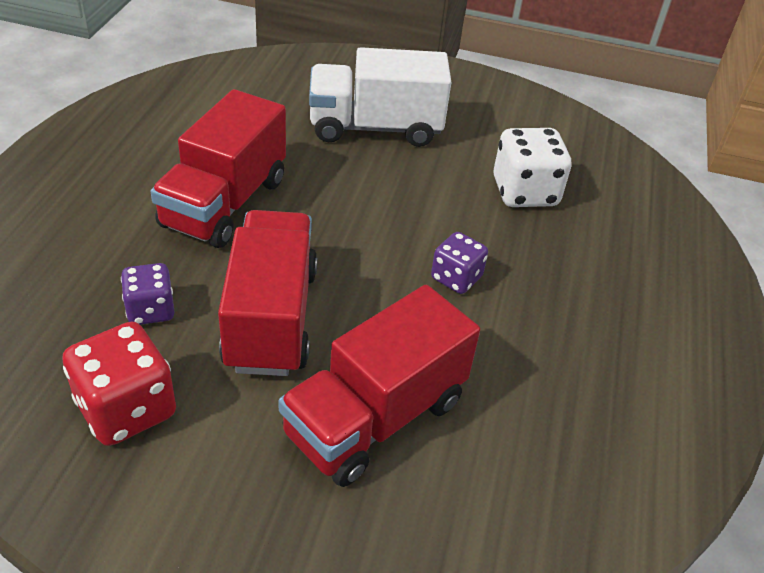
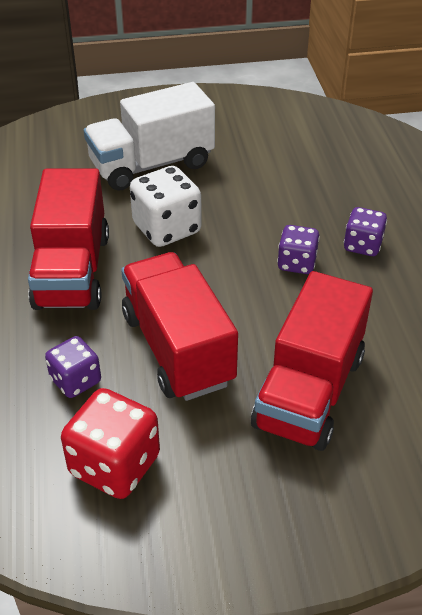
camera: 20 degrees left, 0 degrees up
(525, 192) = (303, 177): white dice -> white dice (167, 228)
(542, 286) = (362, 245): none -> purple dice

